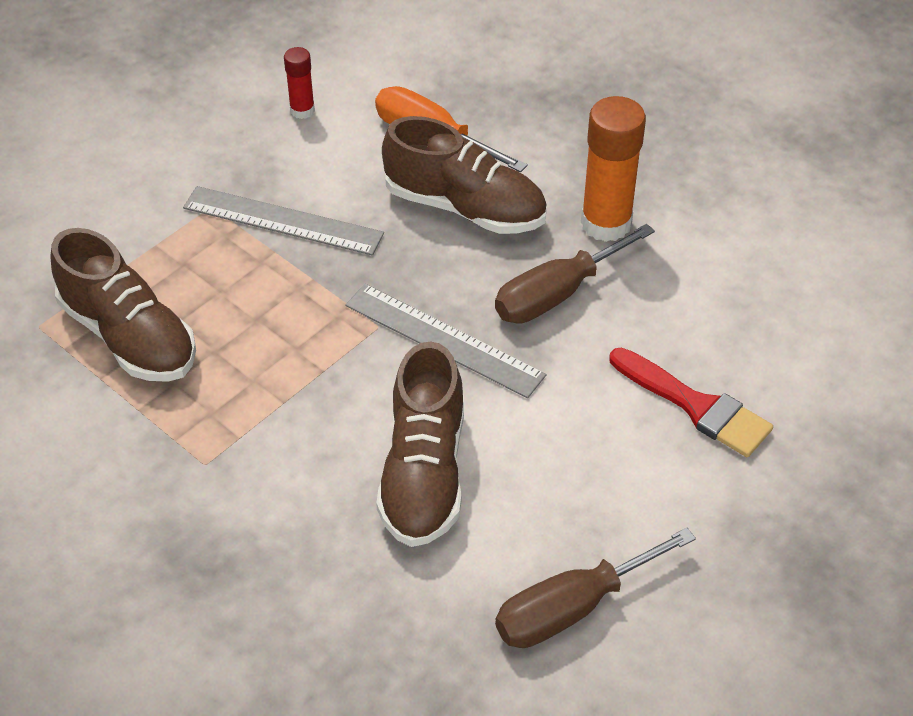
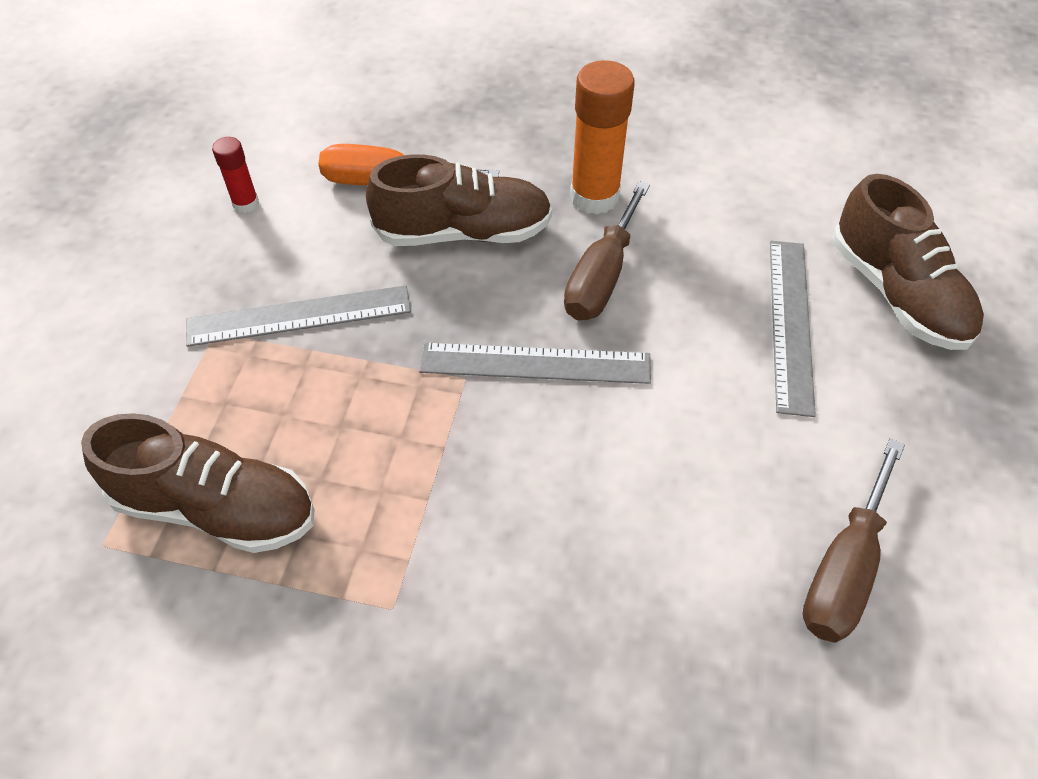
camera: 30 degrees left, 5 degrees up
(424, 473) = (614, 503): brown shoe -> brown shoe (896, 293)
(695, 406) = (791, 323): red brush -> grey ruler

